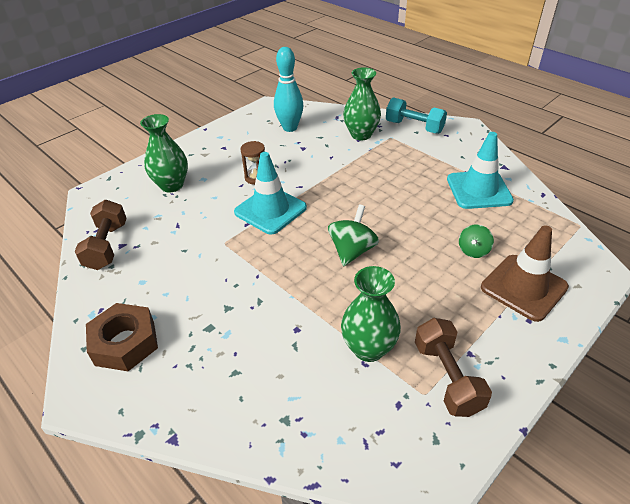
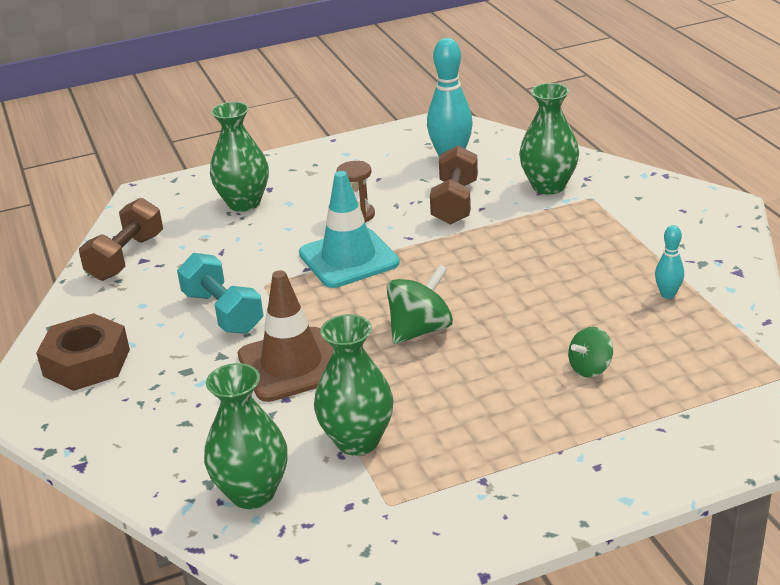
camera: 25 degrees right, 10 degrees down
(323, 418) = (252, 493): none -> green vase
(414, 127) = (640, 190): turquoise dumbbell -> turquoise dumbbell (223, 312)
(447, 377) = (431, 496): brown dumbbell -> brown dumbbell (455, 203)
(479, 190) = (667, 294): turquoise traffic cone -> turquoise bowling pin
(523, 287) = (624, 428): brown traffic cone -> brown traffic cone (291, 365)

